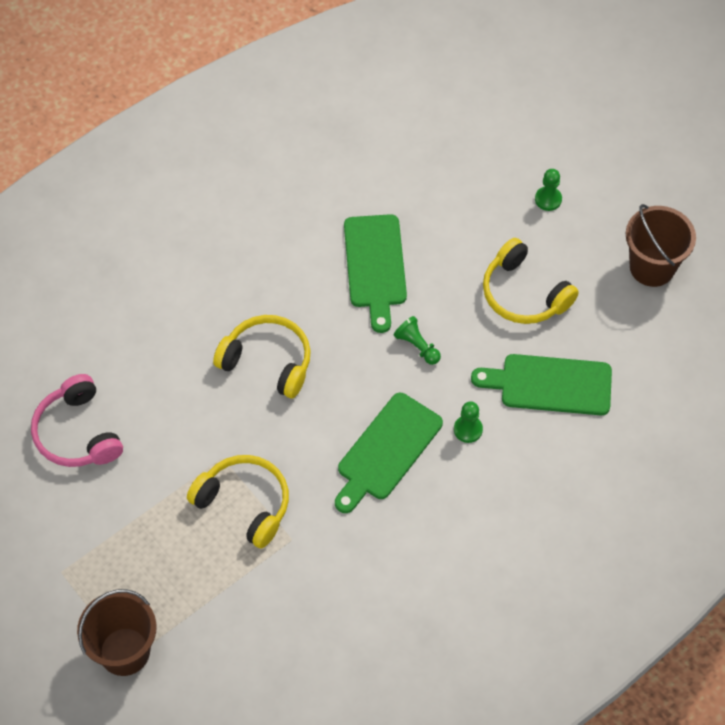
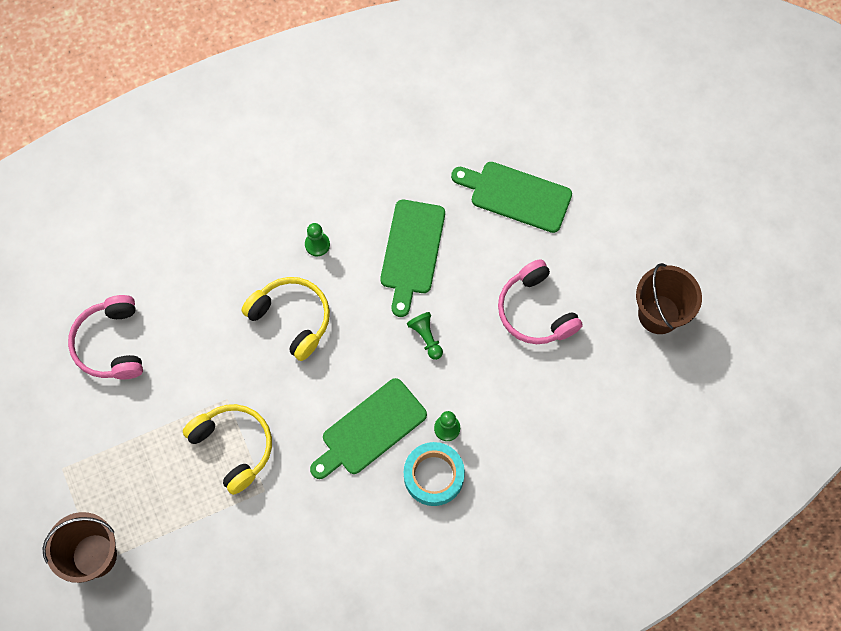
camera: 15 degrees right, 10 degrees up
(469, 480) = (433, 476): none -> turquoise tape
(524, 294) = (535, 311): yellow headphones -> pink headphones
(548, 199) = (585, 225): green pawn -> green pawn (317, 244)
(550, 384) = (532, 404): green cutting board -> green cutting board (516, 195)

